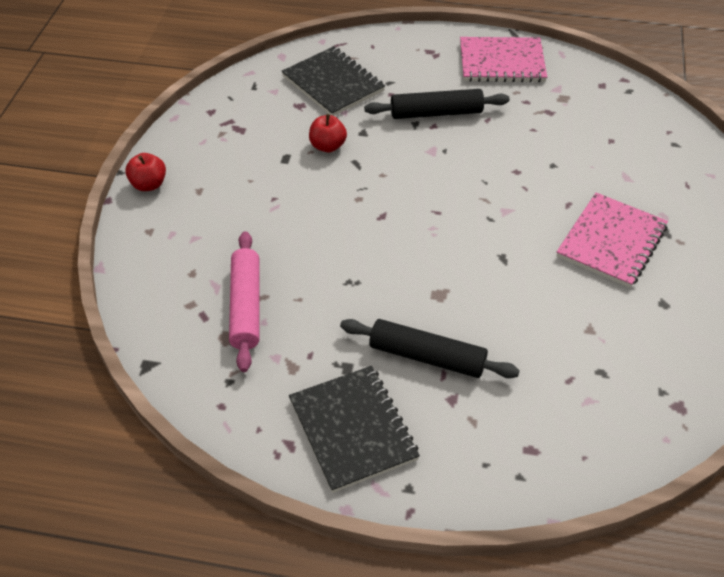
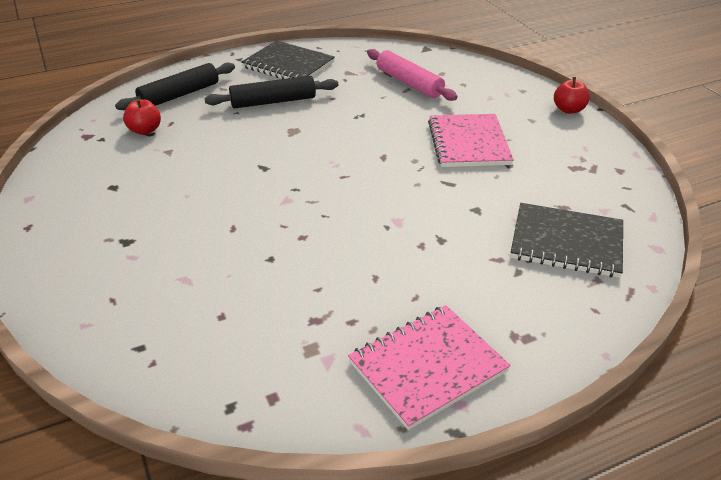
camera: 145 degrees right, 10 degrees down
(327, 146) = (489, 185): red apple -> red apple (145, 130)
(436, 113) = (433, 259): black rolling pin -> black rolling pin (179, 95)
(611, 242) = (176, 213): pink notebook -> pink notebook (468, 143)

